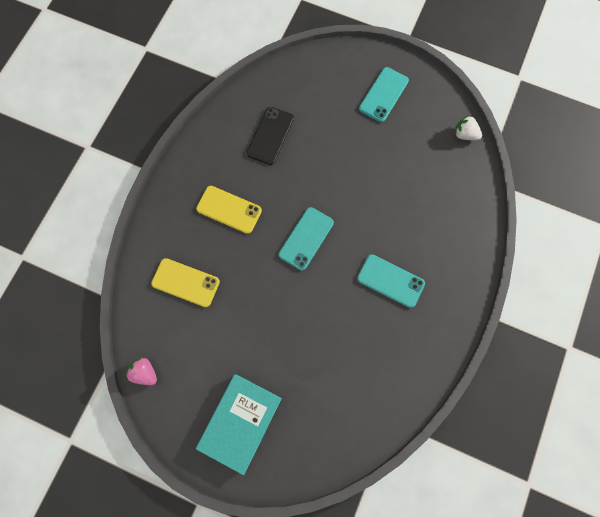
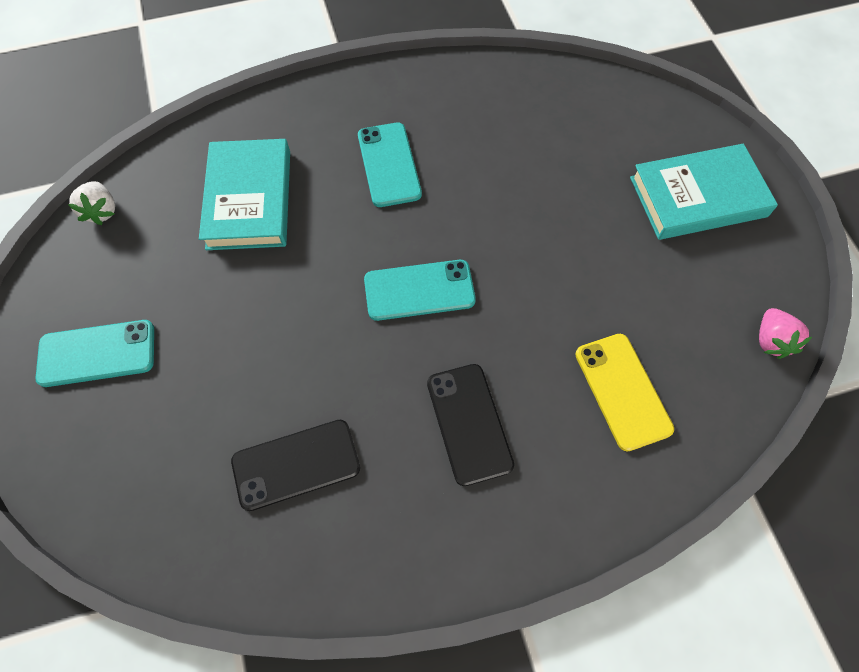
camera: 130 degrees left, 10 degrees down
(229, 209) = (469, 423): yellow phone -> black phone
(421, 201) = (249, 199): none -> turquoise book

